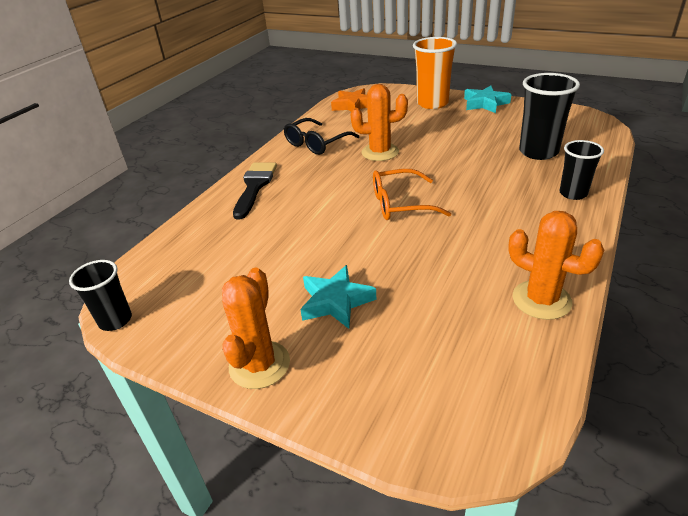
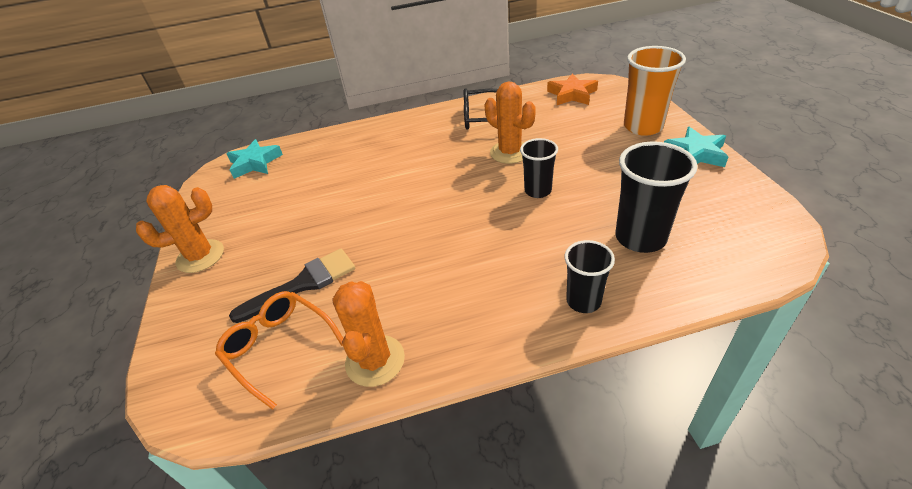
camera: 50 degrees right, 5 degrees up
(115, 320) = (205, 179): black cup -> black cup (538, 191)
(255, 187) = (389, 132): black brush -> black brush (303, 284)
(336, 301) = (285, 250): turquoise star -> turquoise star (255, 163)
(400, 204) = (440, 208): orange glasses -> orange glasses (279, 347)

